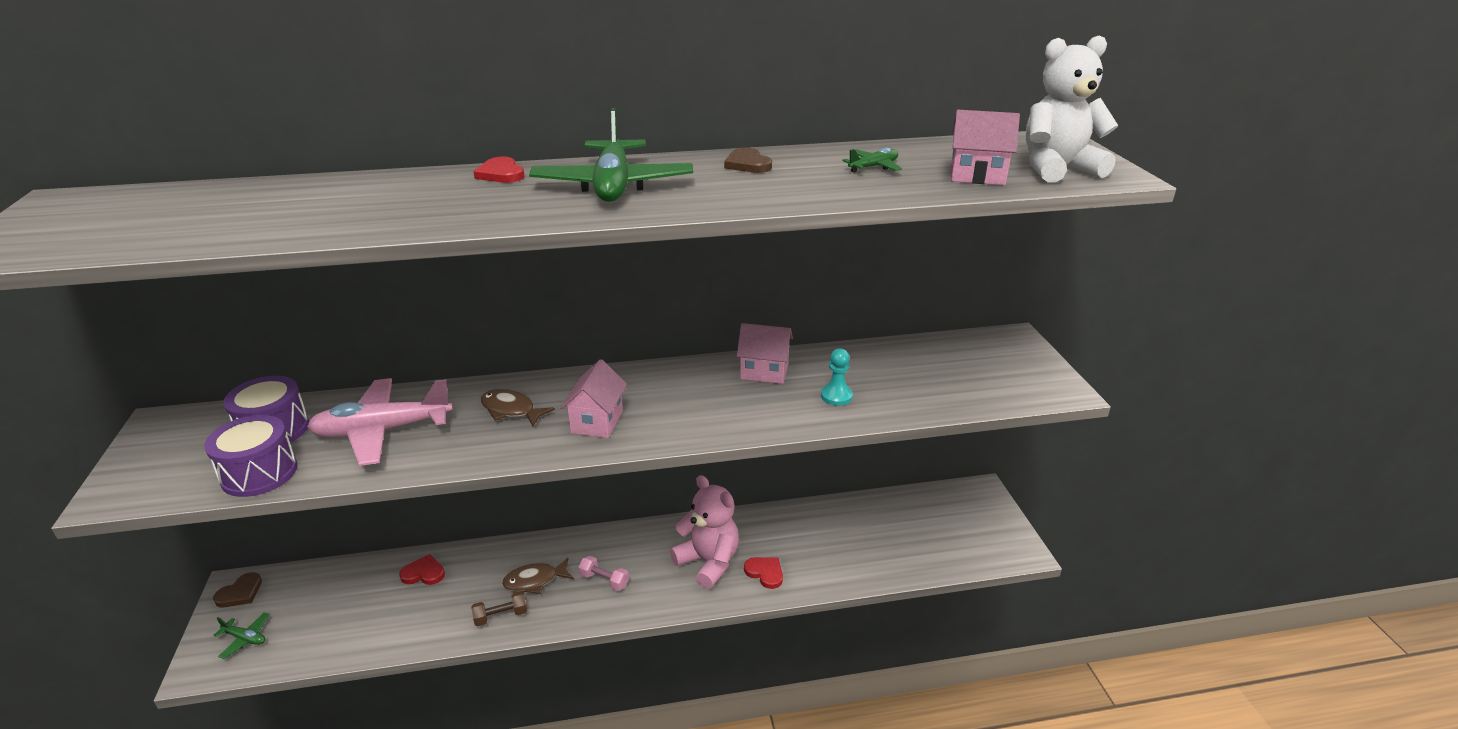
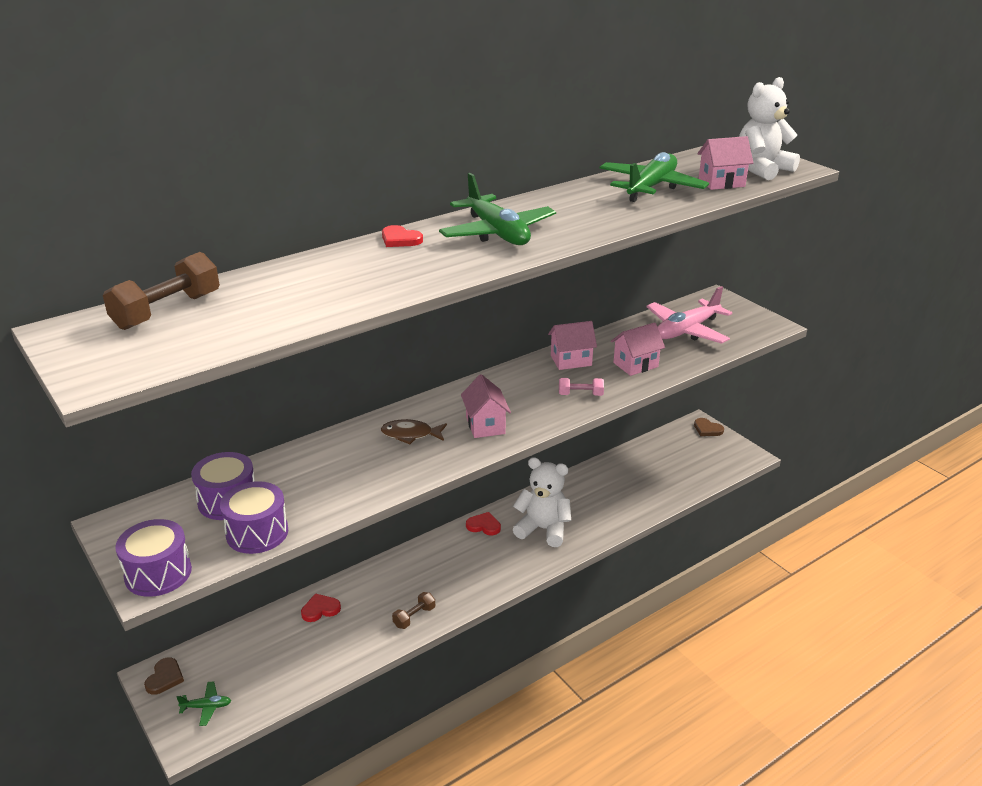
camera: 25 degrees left, 0 degrees up
(134, 487) = (158, 573): none -> purple drum
(171, 201) = (167, 311): none -> brown dumbbell
(383, 430) = (323, 476): pink plane -> pink plane (687, 330)
(535, 581) = (419, 584): brown fish -> none
(604, 580) = (474, 566): pink dumbbell -> pink dumbbell (580, 394)
(708, 562) = (543, 529): pink teddy bear -> white teddy bear
(747, 164) = (566, 200): brown heart -> brown heart (707, 429)
(765, 573) = (590, 523): red heart -> red heart (484, 526)
(836, 396) = (635, 365): turquoise pawn -> pink house
(873, 167) = (651, 187): green plane -> green plane, size x2.26

